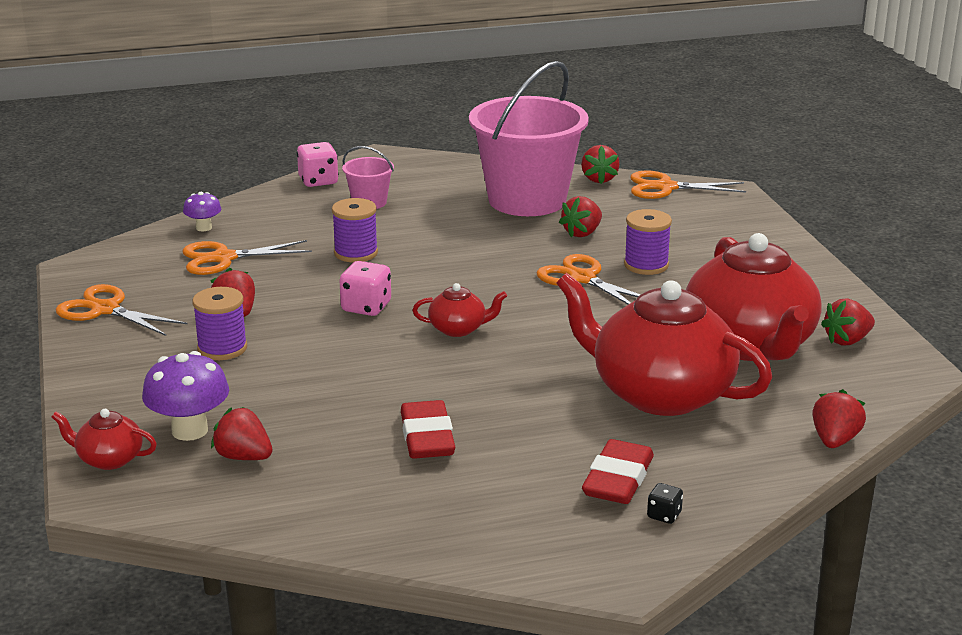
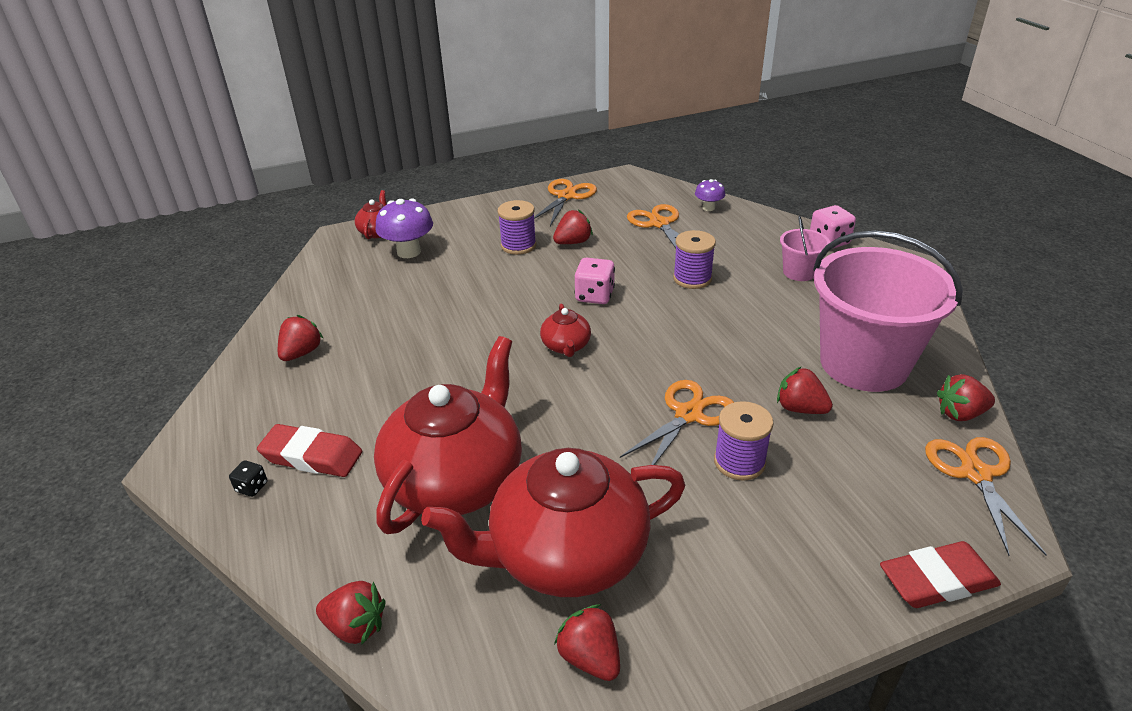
camera: 85 degrees right, 10 degrees up
(243, 457) = (374, 276): red strawberry -> red strawberry (301, 353)
(427, 437) = (390, 348): red eraser -> red eraser (937, 580)

